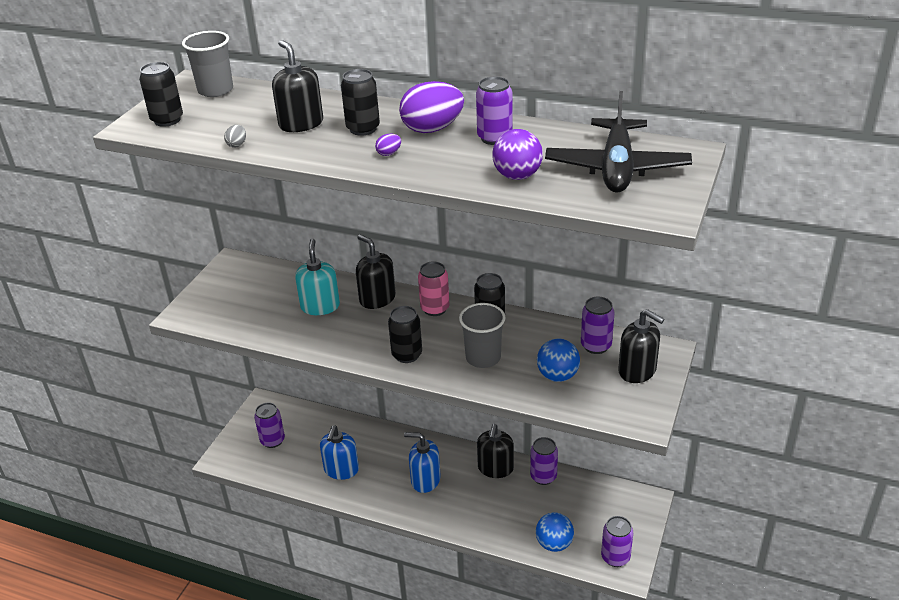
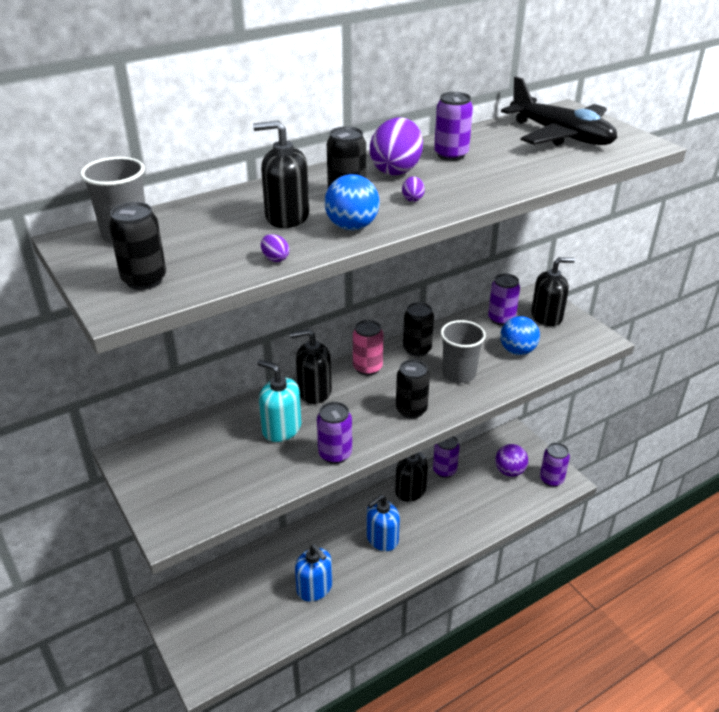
camera: 55 degrees left, 0 degrees up
(237, 144) = (275, 259): grey egg -> purple egg
(272, 440) = (223, 620): purple can -> purple can (335, 454)
(517, 176) = (526, 168): purple ball -> purple ball (509, 471)
(554, 544) = (513, 503): blue ball -> blue ball (352, 226)

